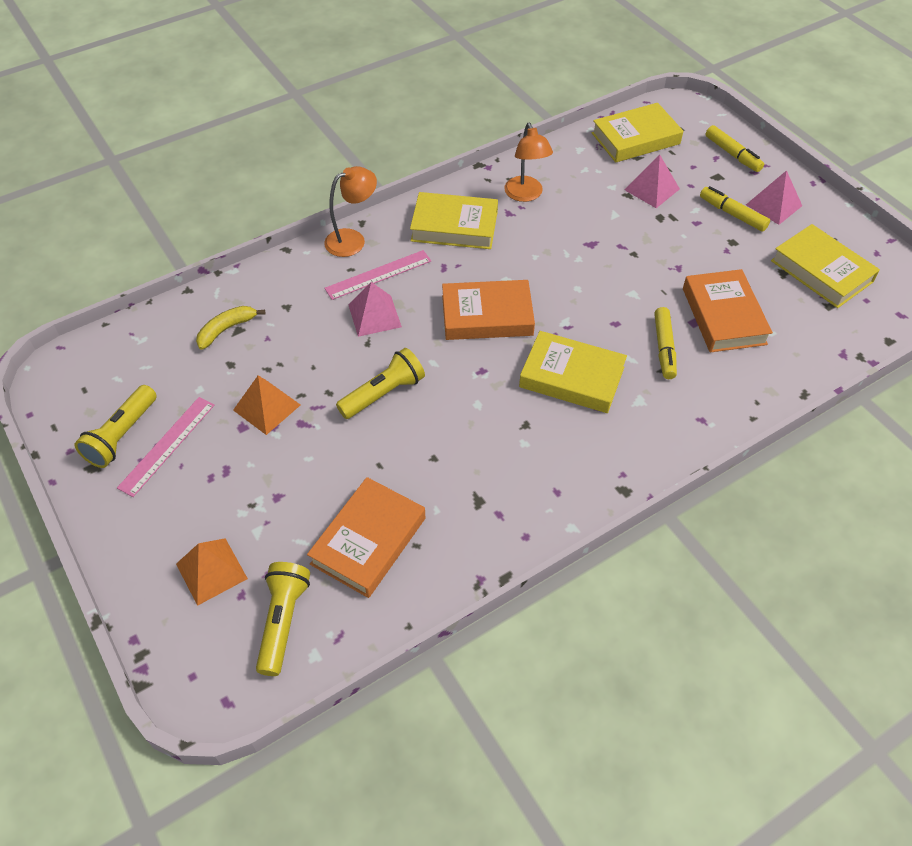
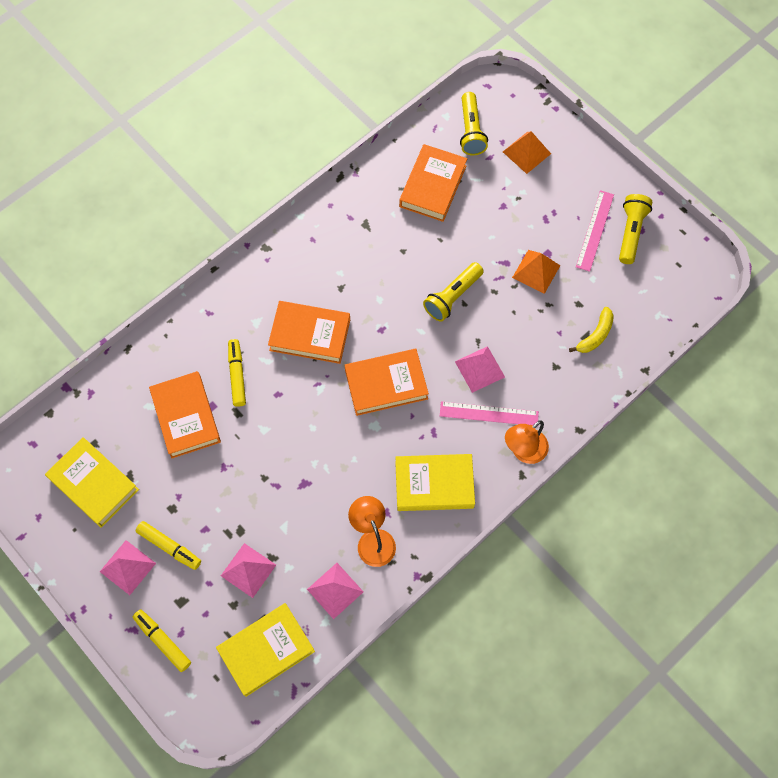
camera: 170 degrees right, 15 degrees up
(378, 274) = (489, 414): pink ruler -> pink ruler turned 45 degrees clockwise
(568, 167) = (335, 590): none -> pink pyramid
(571, 377) = (310, 335): yellow book -> orange book

